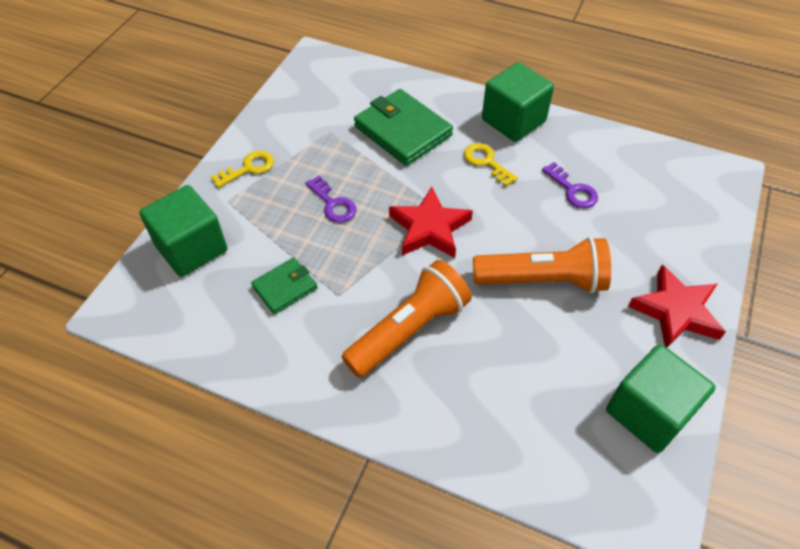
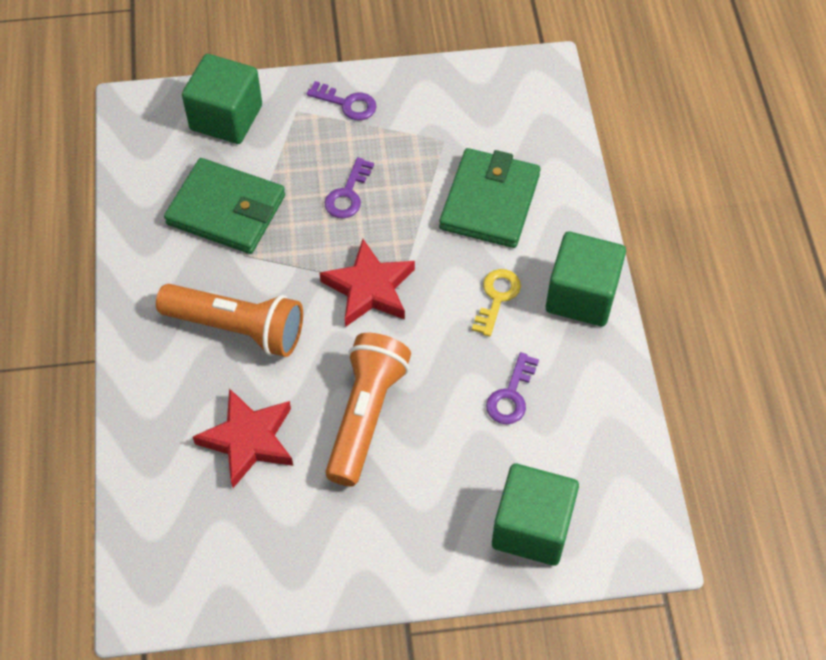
camera: 60 degrees right, 5 degrees up
(248, 168) = (347, 104): yellow key -> purple key
(285, 287) = (226, 210): green wallet -> green wallet, size x1.79
(543, 280) = (365, 415): orange flashlight -> orange flashlight turned 135 degrees counterclockwise
(648, 412) = (259, 565): green cube -> green cube (532, 527)
(676, 311) = (399, 553): red star -> red star (248, 440)

